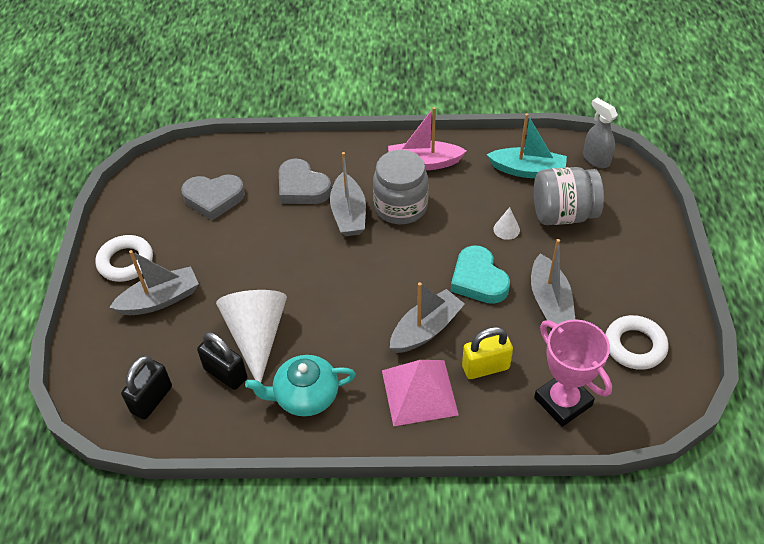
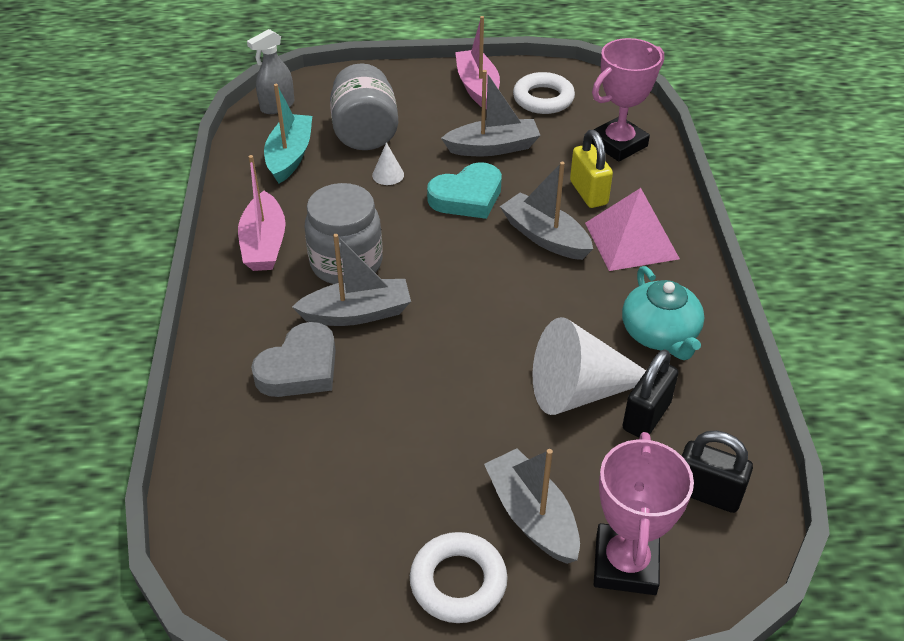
camera: 95 degrees left, 5 degrees down
(112, 344) = (625, 564): none -> pink trophy
(214, 198) = (315, 478): grey heart -> none
(646, 294) = (477, 87): none -> pink boat

